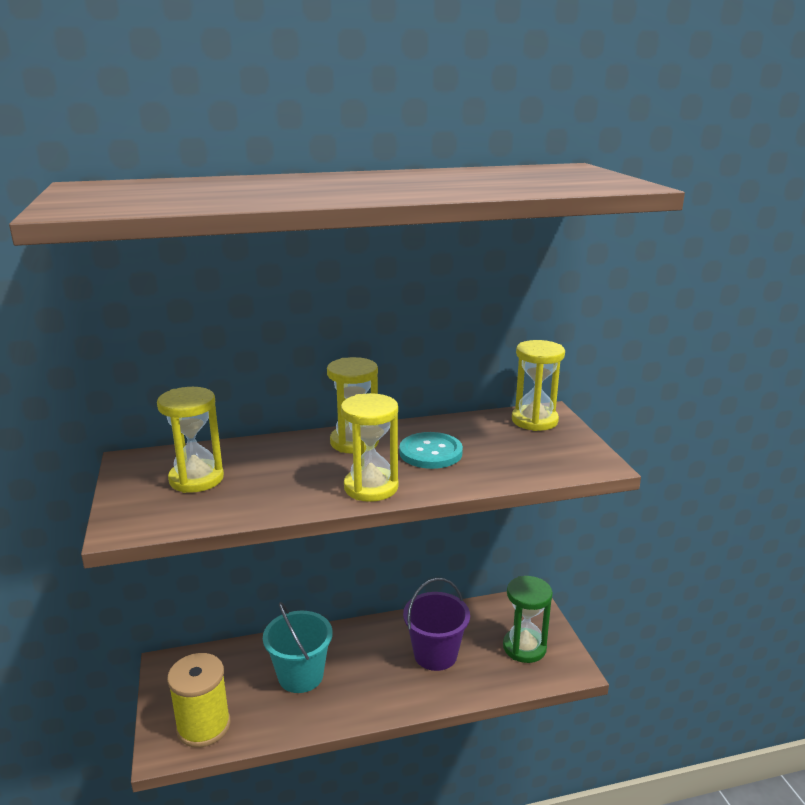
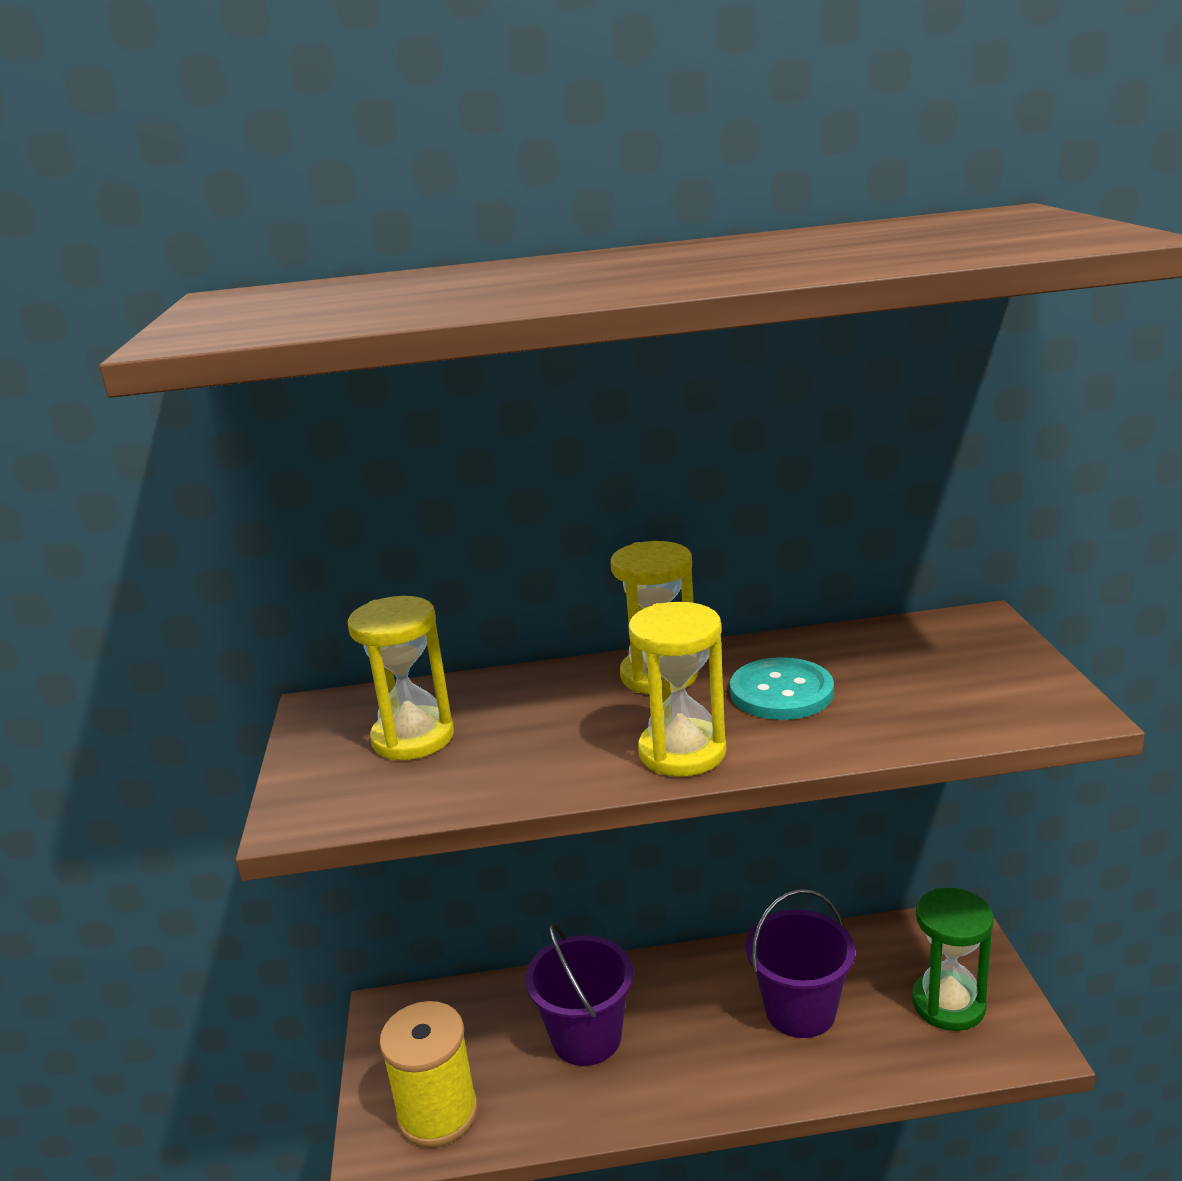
camera: 10 degrees right, 0 degrees up
(300, 676) = (586, 1037): turquoise bucket -> purple bucket
(534, 420) = (957, 635): yellow hourglass -> none

